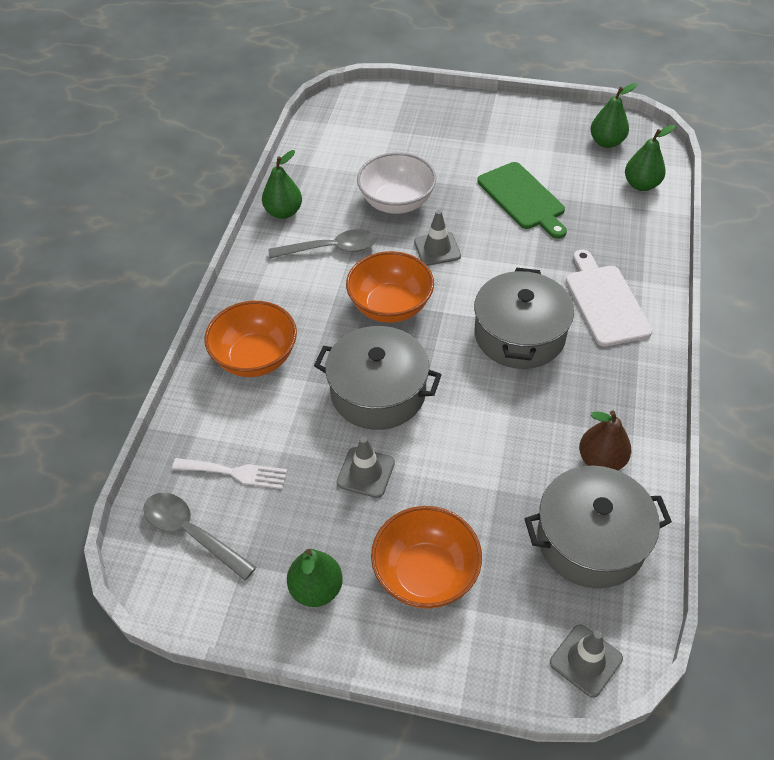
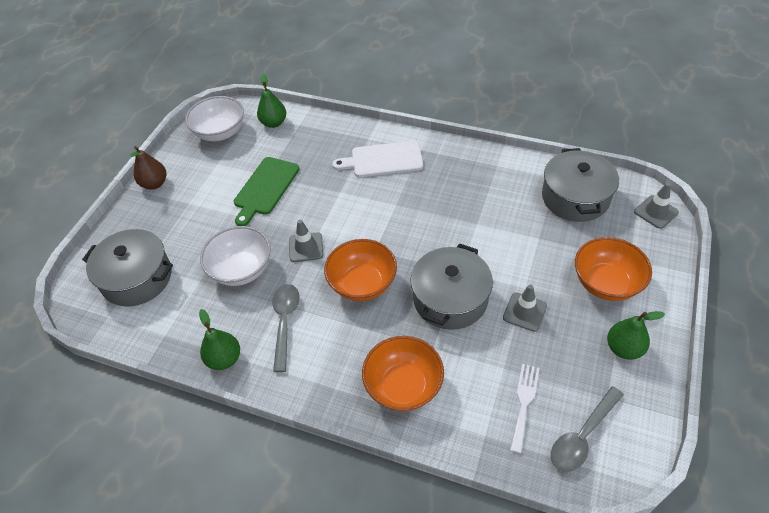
camera: 80 degrees left, 0 degrees up
(519, 335) = (406, 209): grey pot -> grey pot (137, 278)
(523, 198) = (265, 188): green cutting board -> green cutting board turned 135 degrees clockwise
(601, 460) = (516, 183): brown pear -> brown pear (154, 184)
(606, 142) = (220, 133): green pear -> white bowl

